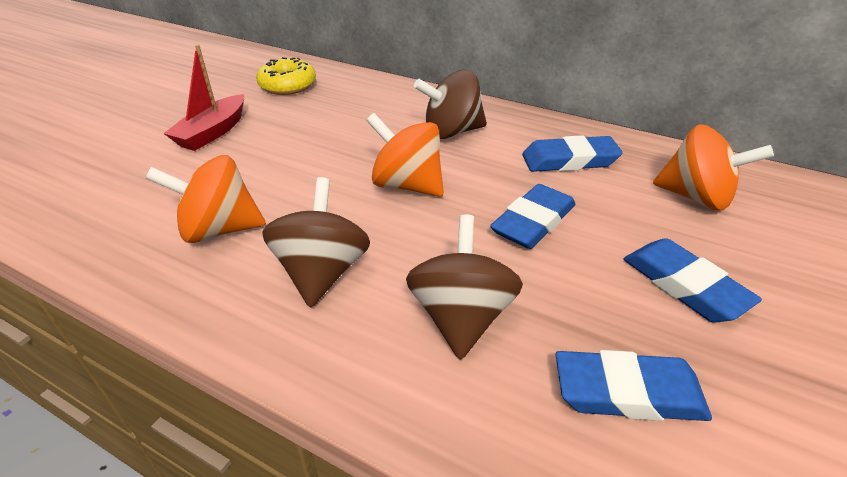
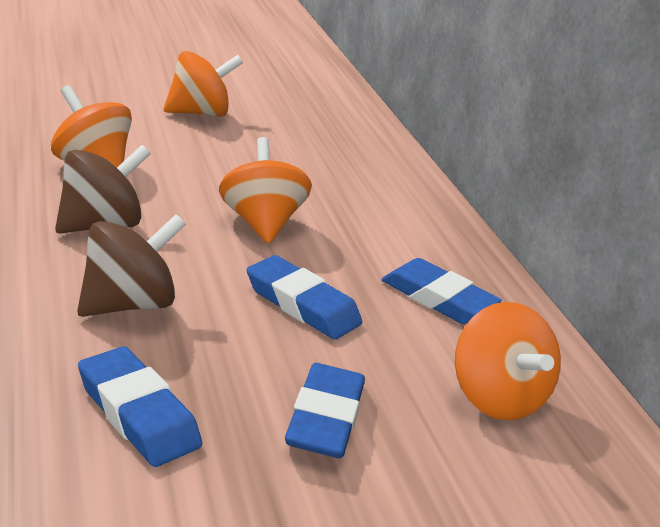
camera: 40 degrees right, 10 degrees down
(213, 132) = (199, 113): red boat -> orange spinning top
(287, 85) = (317, 115): yellow donut -> none
(451, 132) = (379, 218): brown spinning top -> none
(533, 222) = (302, 305): blue eraser -> blue eraser turned 45 degrees clockwise

